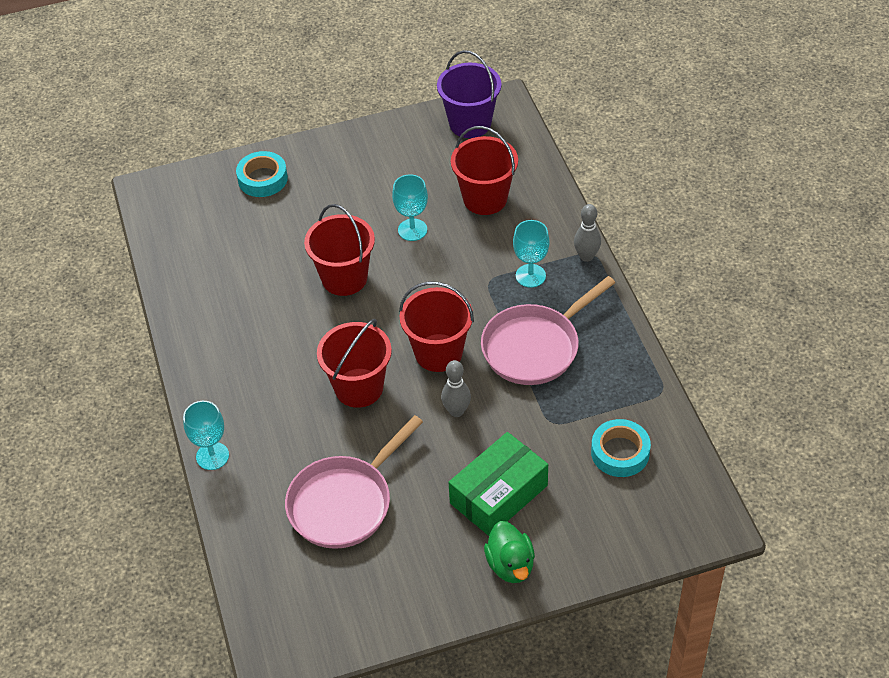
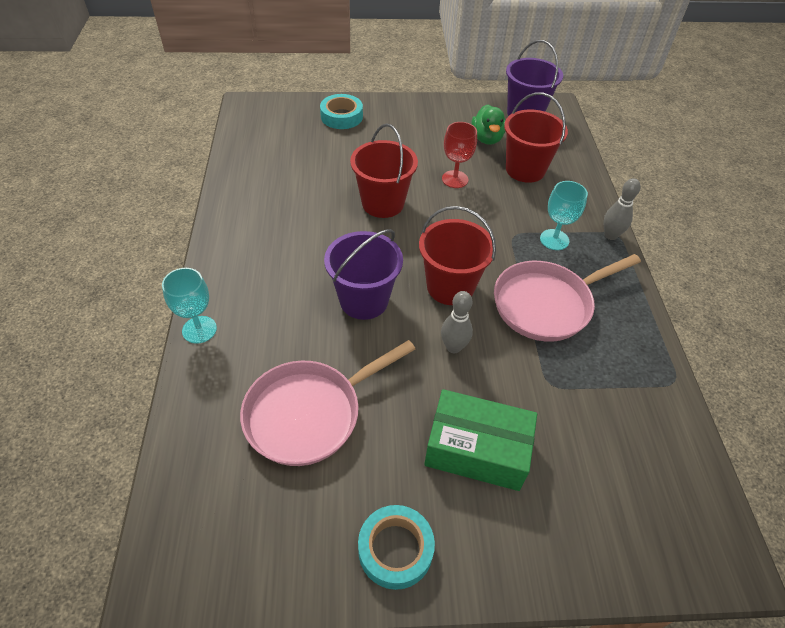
camera: 10 degrees right, 0 degrees up
(359, 388) = (364, 300): red bucket -> purple bucket
(412, 230) = (455, 179): turquoise goblet -> red goblet
(498, 494) = (477, 449): green box -> green box turned 45 degrees clockwise
(510, 565) = (471, 542): green duck -> green duck (487, 138)
(620, 452) = (621, 437): turquoise tape -> turquoise tape (395, 549)

